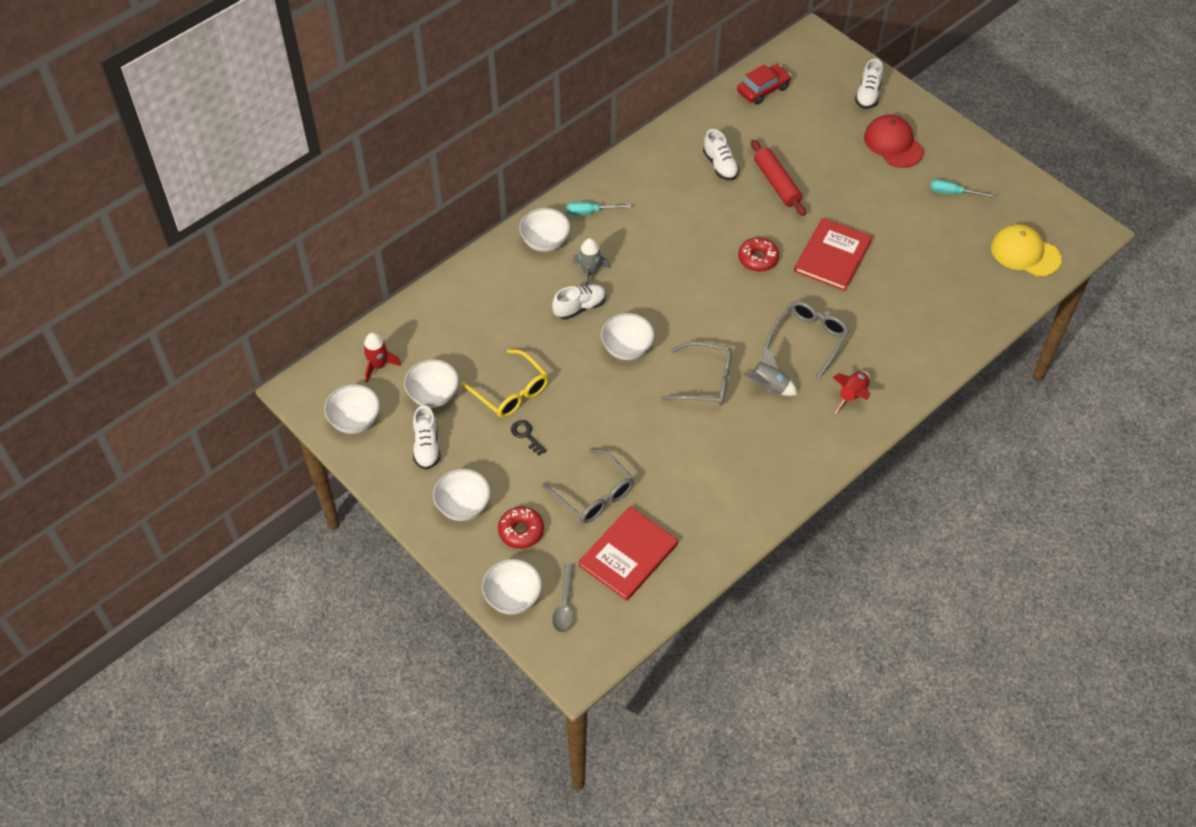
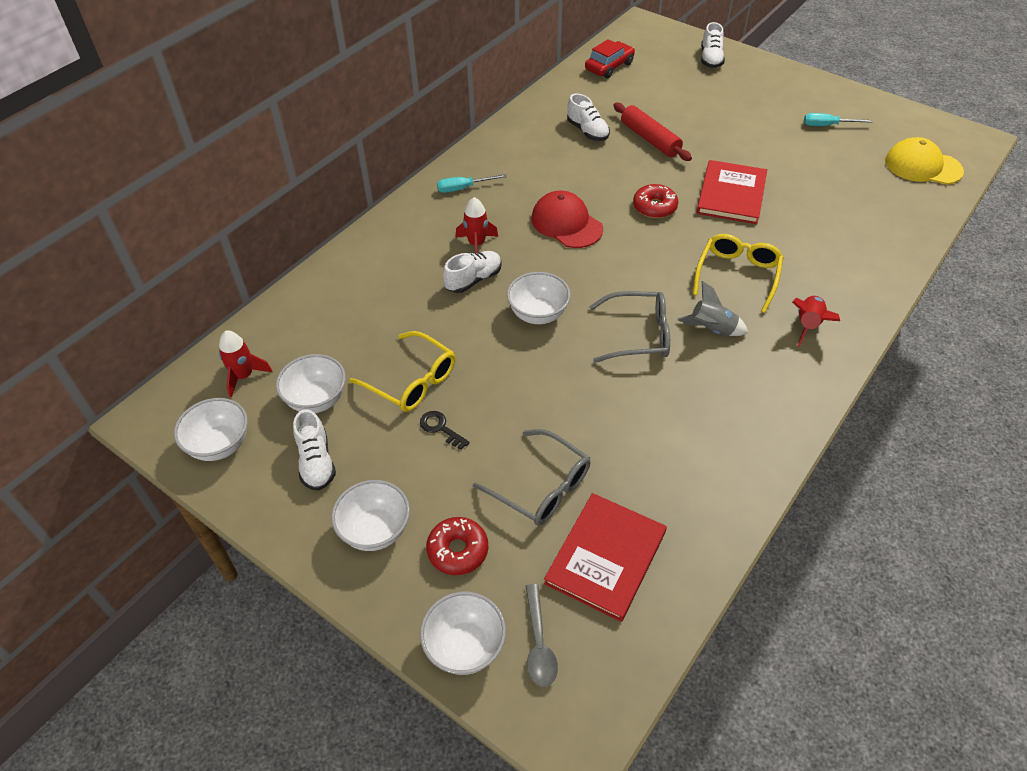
camera: 10 degrees left, 5 degrees down
(545, 242) = (420, 222): white bowl -> none
(590, 272) = (476, 244): grey rocket -> red rocket
(808, 339) = (737, 275): grey glasses -> yellow glasses
(893, 144) = (751, 93): red cap -> red cap (566, 223)

